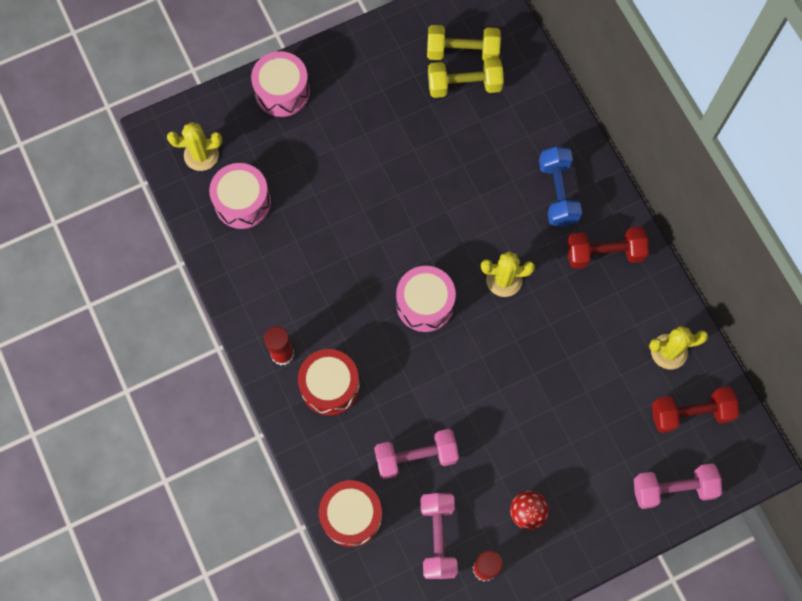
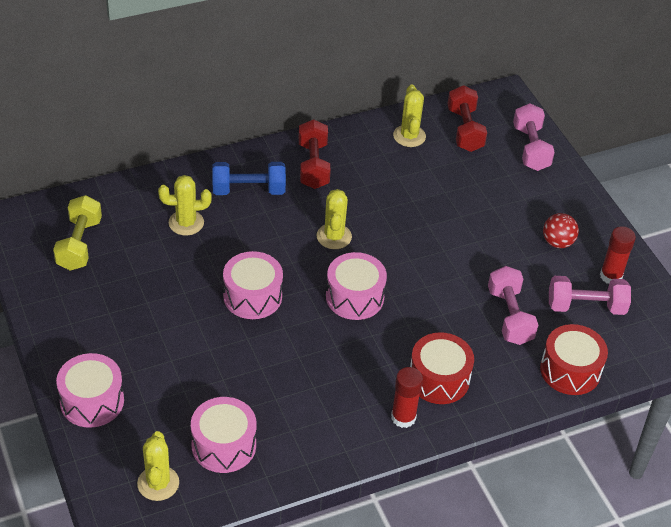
camera: 90 degrees left, 25 degrees down
(415, 210) = (252, 296): none -> pink drum
(464, 85) = (118, 246): yellow dumbbell -> none
(503, 140) = (186, 223): none -> yellow cactus

